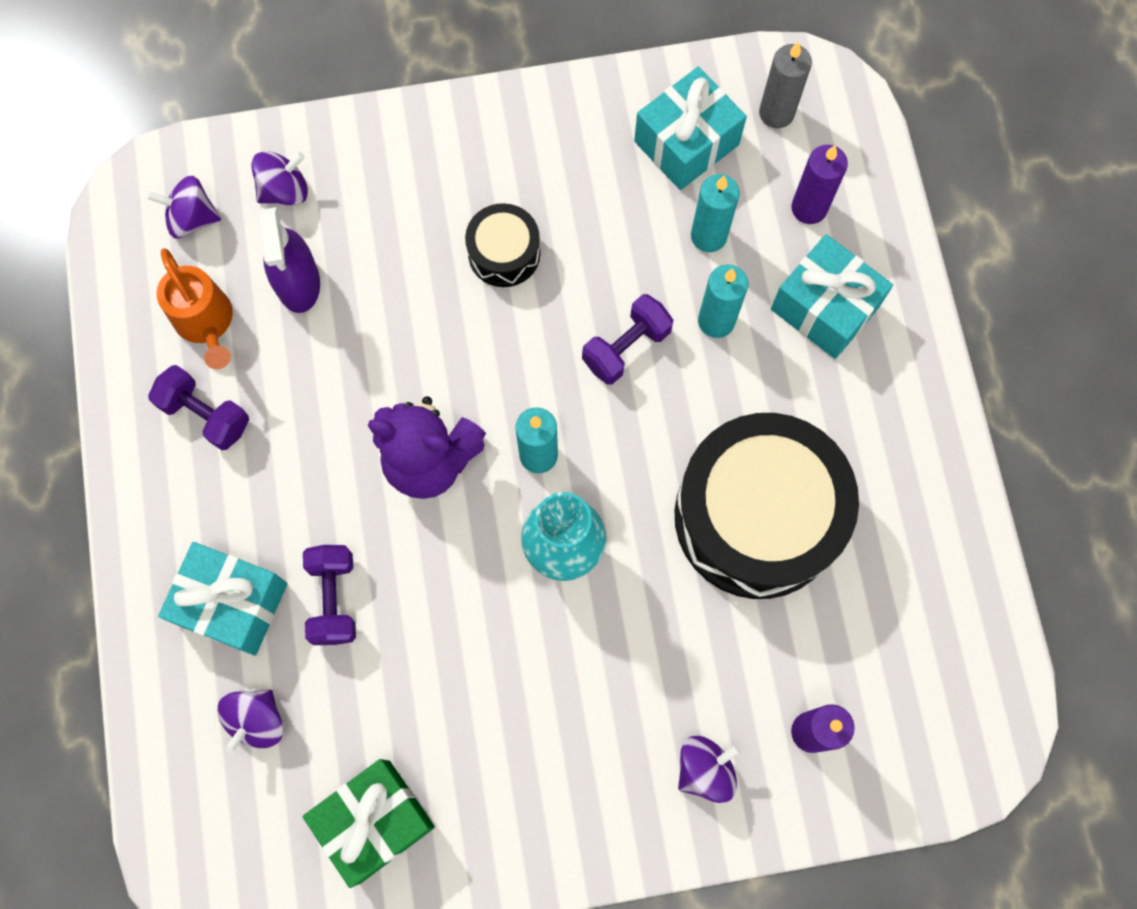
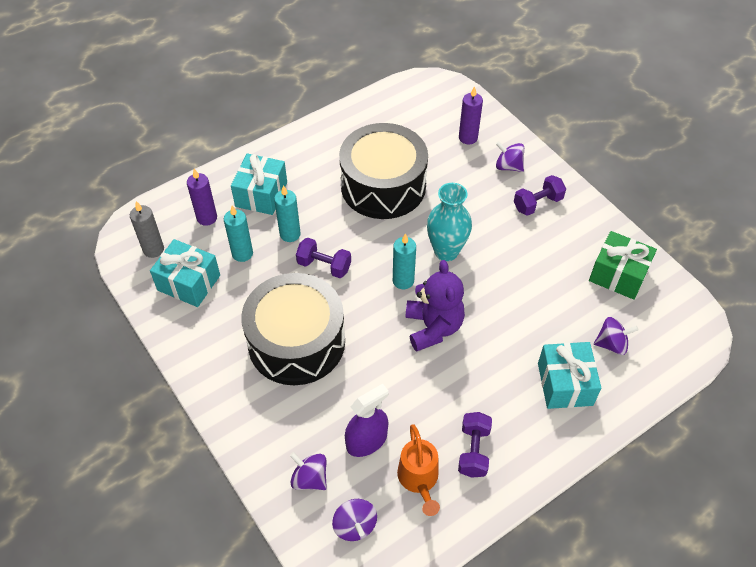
camera: 115 degrees left, 20 degrees down
(206, 323) = (419, 480): orange watering can -> orange watering can turned 135 degrees clockwise
(334, 599) = (531, 338): purple dumbbell -> purple dumbbell (537, 203)
(504, 253) = (296, 342): black drum -> black drum, size x2.17

